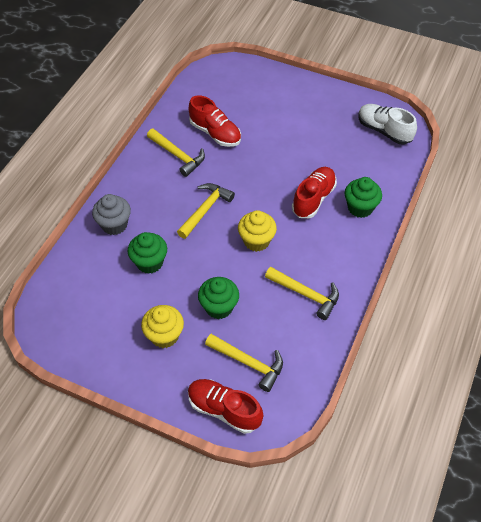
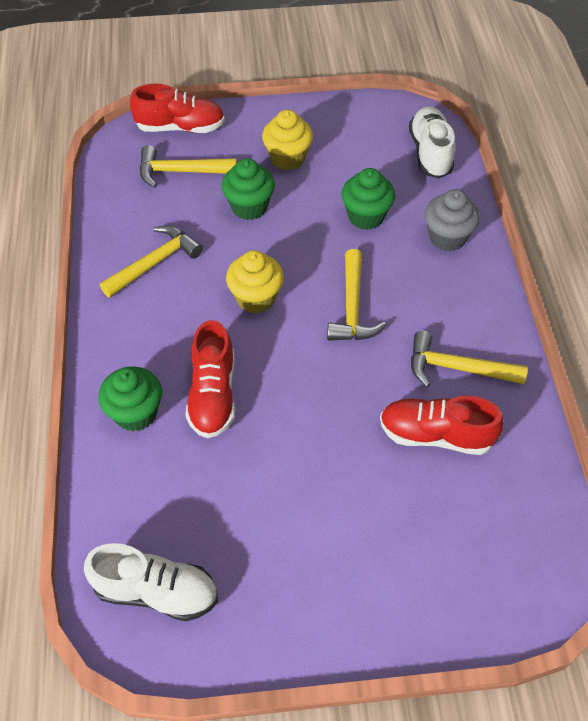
camera: 150 degrees right, 0 degrees up
(65, 289) = (430, 153): none -> white shoe
(306, 294) = (154, 263): yellow hammer -> yellow hammer turned 135 degrees clockwise

